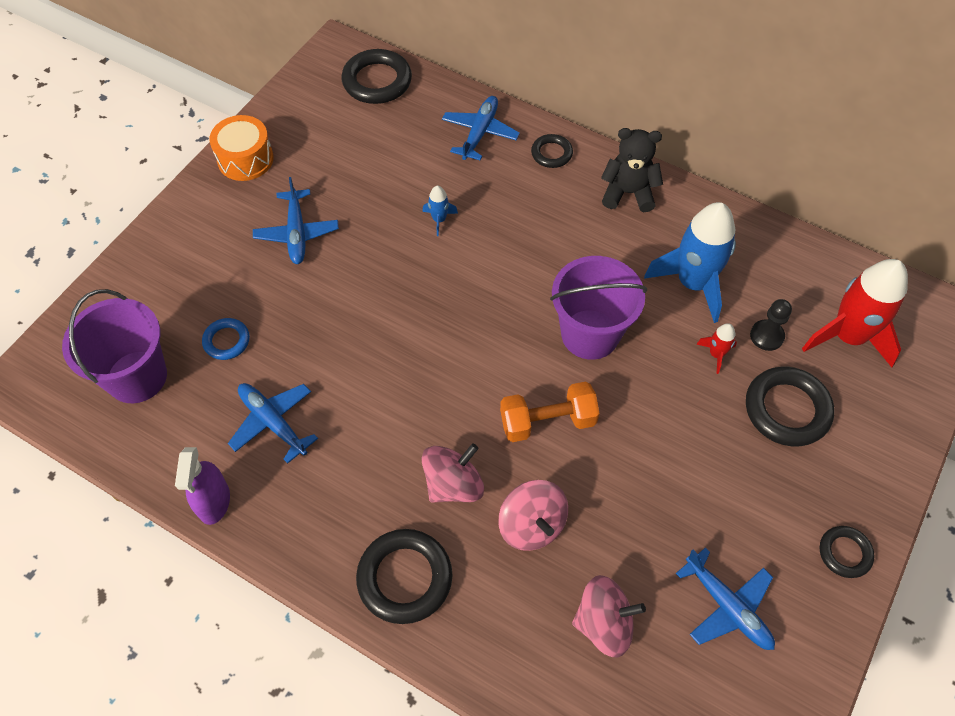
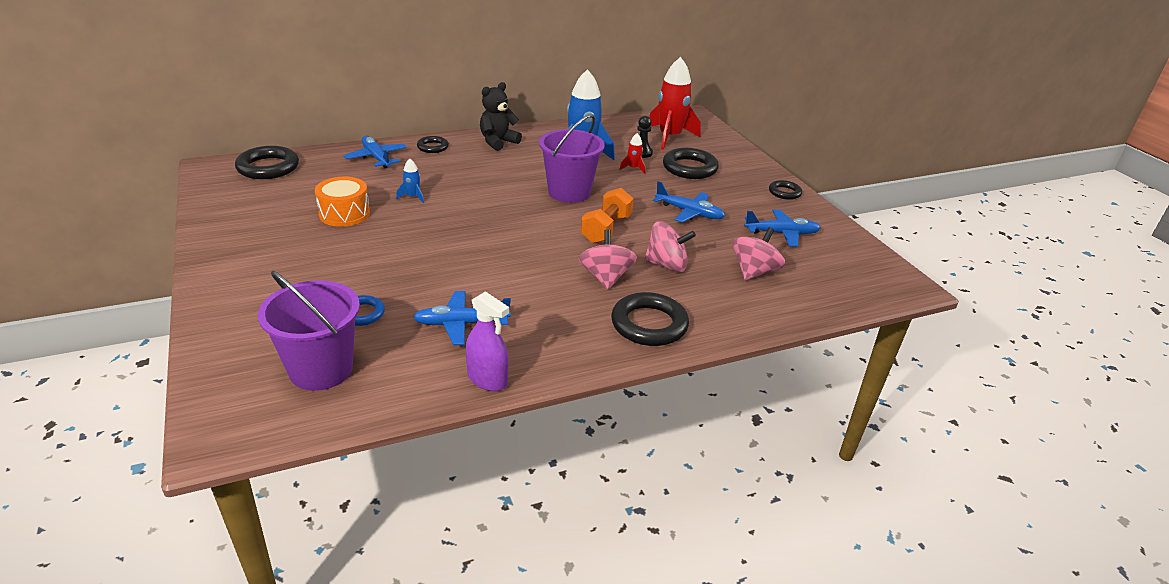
camera: 55 degrees left, 25 degrees down
(245, 159) = (224, 237): orange drum -> orange drum (344, 214)
(297, 232) = (326, 246): blue plane -> blue plane (689, 212)

